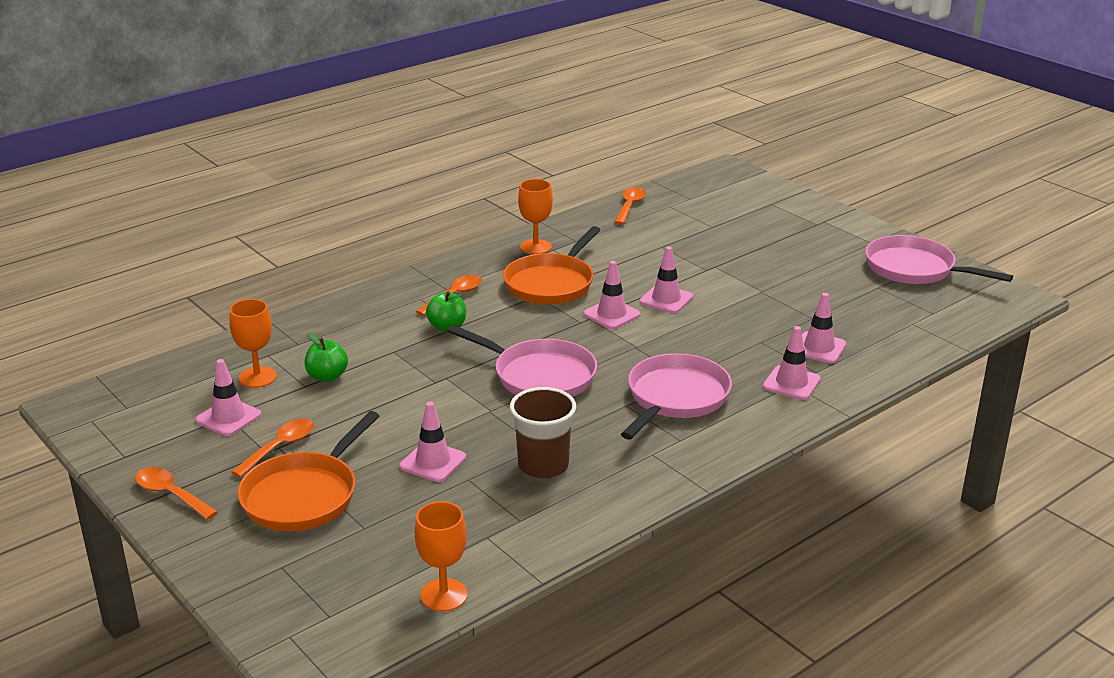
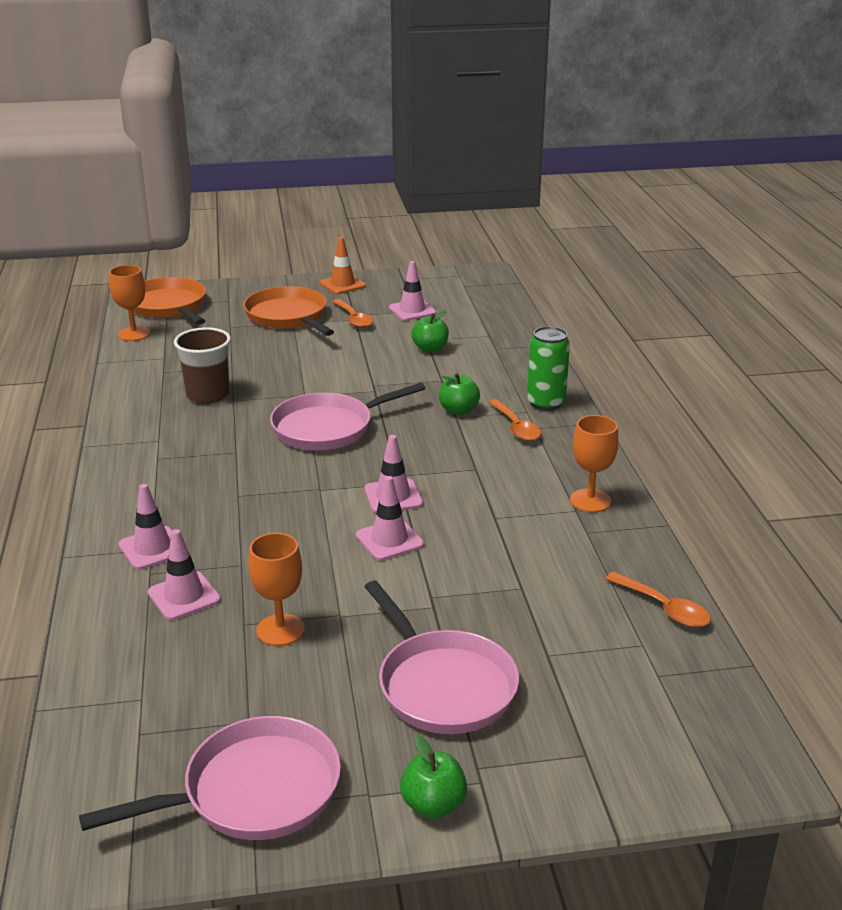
camera: 120 degrees right, 0 degrees up
(170, 494) = (342, 285): orange spoon -> orange traffic cone
(257, 377) = (458, 327): orange goblet -> orange goblet (280, 630)
(397, 294) = (546, 403): none -> green can
(433, 462) = (268, 360): pink traffic cone -> none
(551, 283) = (493, 484): orange pan -> orange pan (168, 307)
(675, 398) = (214, 477): pink pan -> pink pan (442, 685)
(853, 227) = (433, 805): none -> green apple

